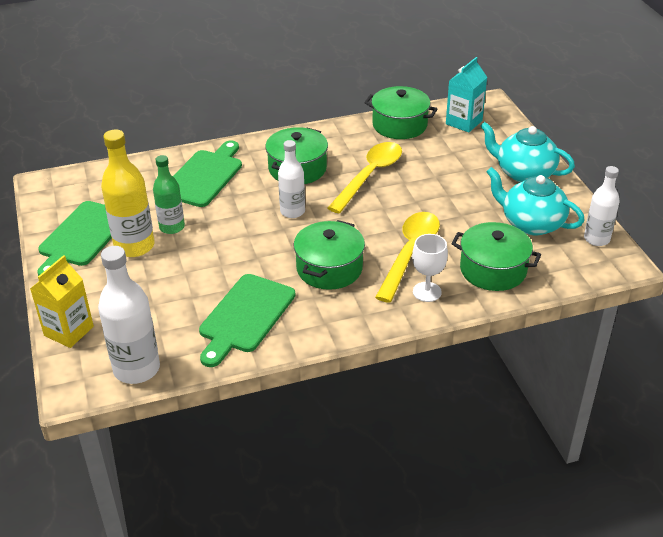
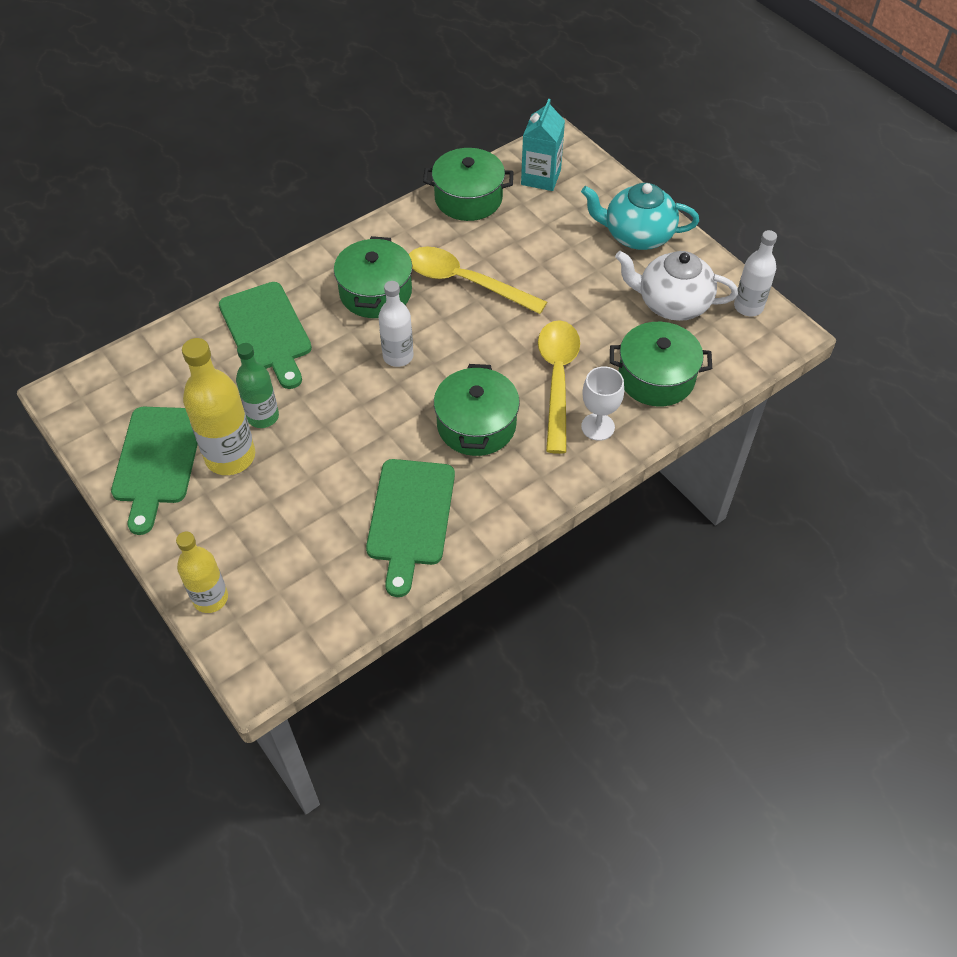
camera: 20 degrees left, 15 degrees up
(69, 331) = (210, 598): yellow carton -> yellow bottle
(136, 369) = (318, 625): white bottle -> none
(204, 176) = (267, 331): green cutting board -> green cutting board turned 150 degrees clockwise
(369, 176) = (465, 282): yellow spoon -> yellow spoon turned 75 degrees counterclockwise
(531, 223) = (672, 303): turquoise teapot -> white teapot

